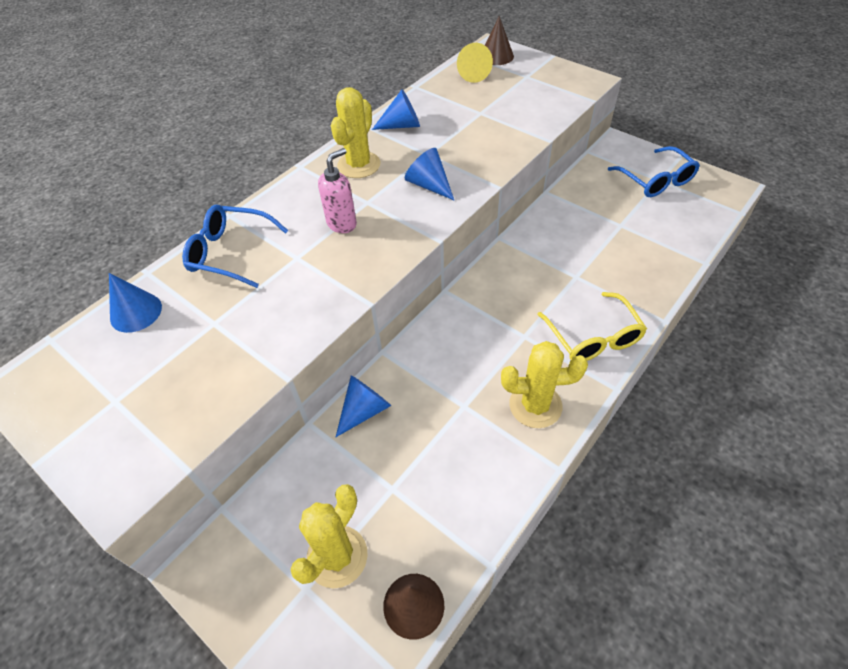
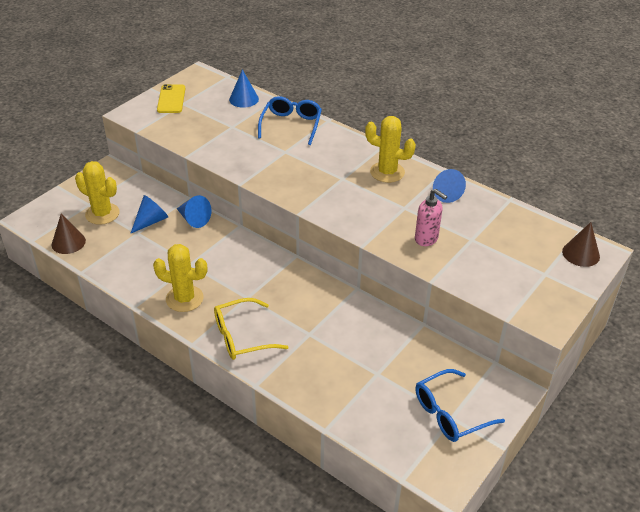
camera: 85 degrees right, 10 degrees down
(93, 421) = (171, 99): none -> yellow phone
(342, 223) = (318, 168): pink soap dispenser -> pink soap dispenser (426, 239)
(429, 185) = (363, 208): blue cone -> blue cone (151, 221)
(472, 74) = (541, 236): yellow cone -> none
(535, 405) = (184, 299): yellow cactus -> yellow cactus turned 75 degrees counterclockwise

